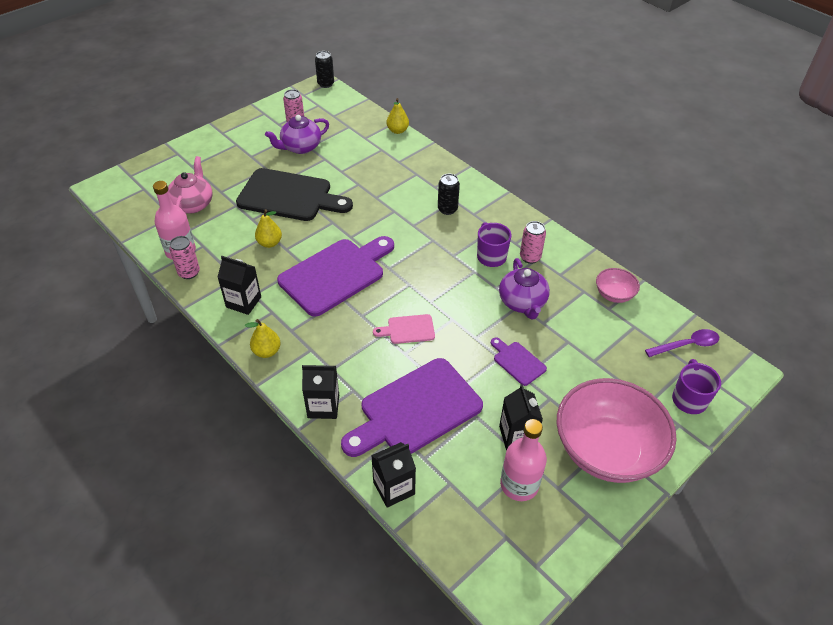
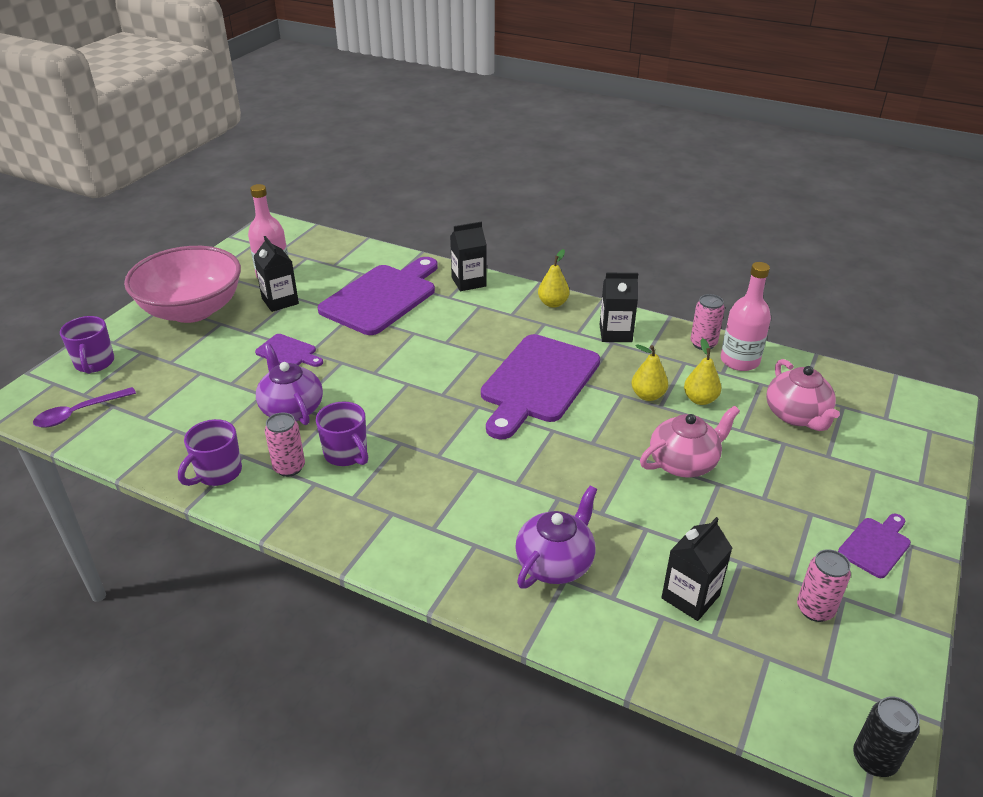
camera: 160 degrees right, 10 degrees down
(238, 136) = (876, 545): none -> purple cutting board
(289, 196) = (684, 463): black cutting board -> pink teapot
(300, 147) = (753, 556): purple teapot -> purple teapot (555, 563)
(394, 488) = (379, 254): black carton -> black carton (690, 597)
(397, 130) = (613, 657): yellow pear -> yellow pear (700, 399)
(408, 329) = (420, 351): pink cutting board -> none
(447, 209) = (436, 508): black can -> none
(577, 266) = (218, 473): none -> purple mug
(614, 294) = (166, 448): pink bowl -> none

